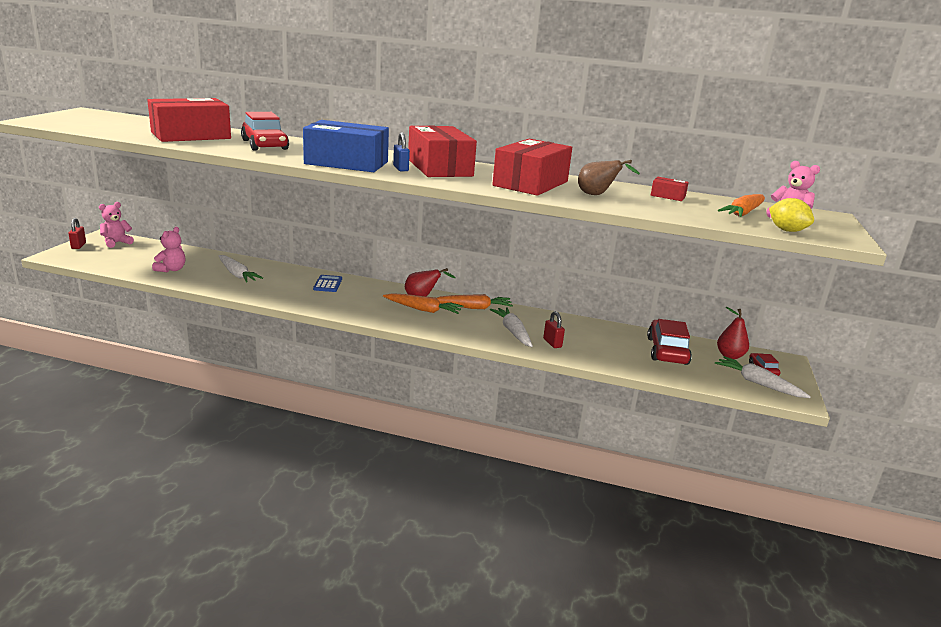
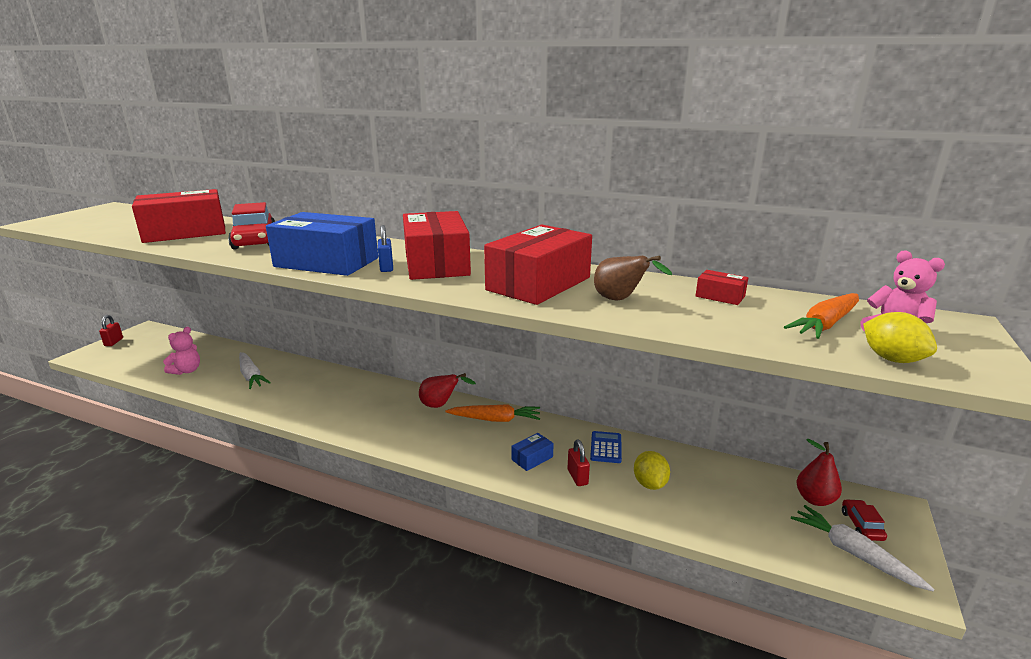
camera: 10 degrees right, 0 degrees up
(116, 243) = (153, 337): pink teddy bear -> none
(328, 284) = (342, 387): blue calculator -> blue calculator (606, 447)
(423, 309) = (435, 423): orange carrot -> none
(513, 332) = (532, 458): white carrot -> blue box
(608, 347) = (650, 484): none -> yellow lemon
(667, 351) = (727, 490): red car -> none

